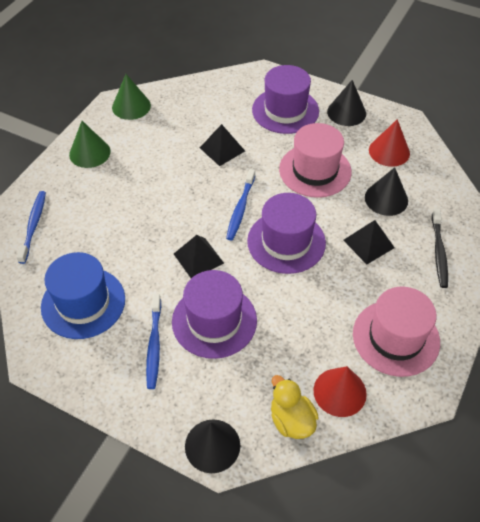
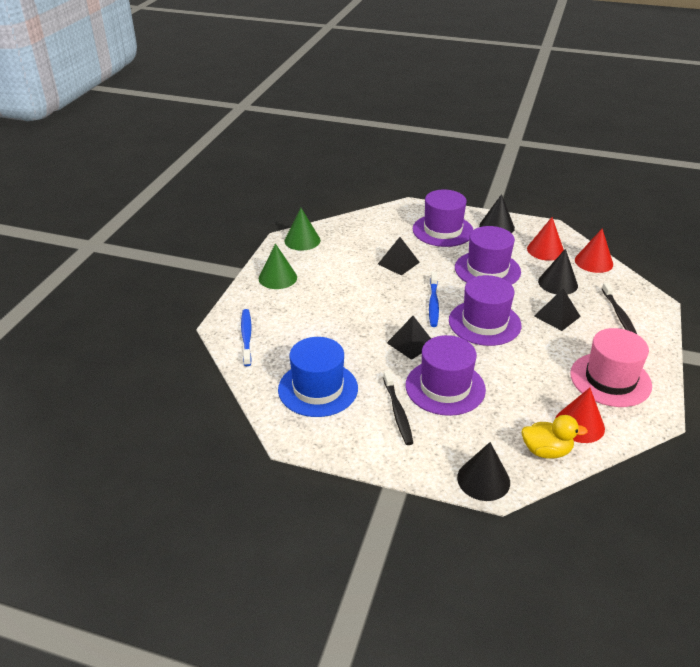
camera: 10 degrees left, 15 degrees down
(154, 345) = (397, 412): blue toothbrush -> black toothbrush
(291, 420) = (546, 451): yellow duck -> yellow duck turned 135 degrees clockwise
(315, 170) = (487, 270): pink hat -> purple hat
(437, 175) = (594, 262): none -> red cone

